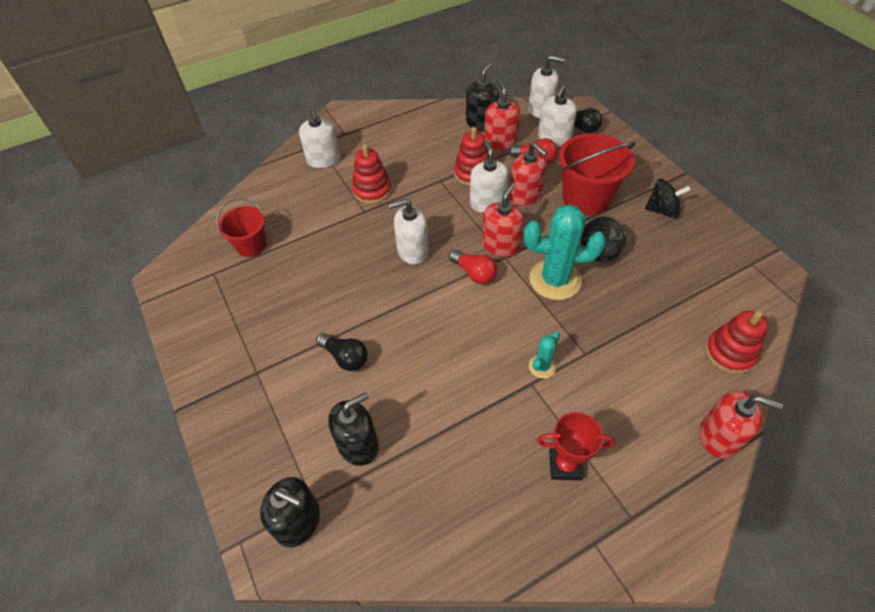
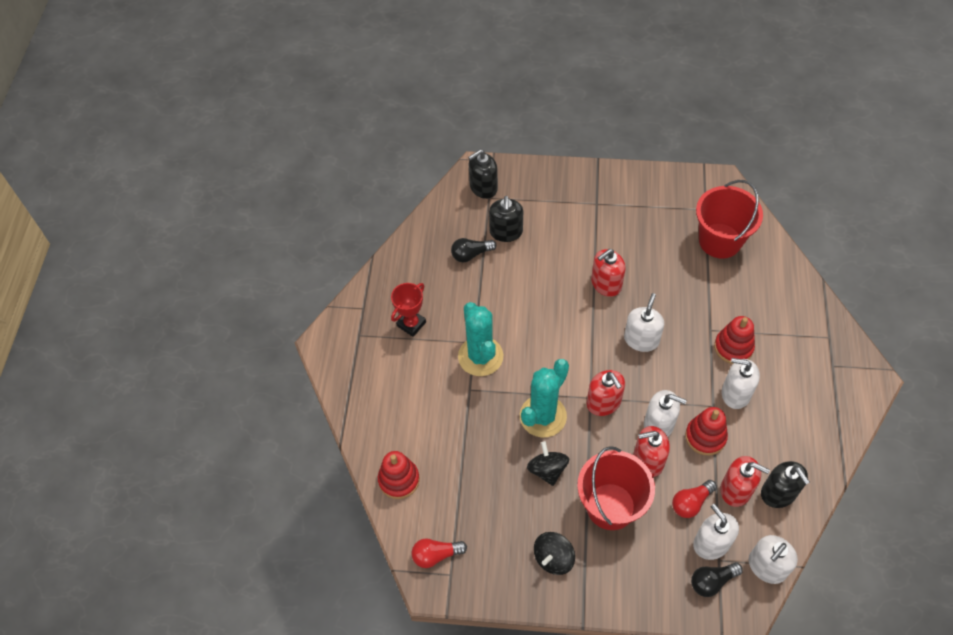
camera: 125 degrees right, 5 degrees up
(251, 246) = (720, 241): red bucket -> red bucket, size x1.64
(323, 159) = (801, 331): white soap dispenser -> white soap dispenser (735, 393)
(345, 357) = (572, 253): black light bulb -> black light bulb (471, 254)
(474, 273) = (588, 367): red light bulb -> red light bulb (436, 555)
(542, 367) = (480, 356): turquoise cactus -> turquoise cactus, size x2.11
(718, 437) = (358, 418): red soap dispenser -> red soap dispenser (606, 284)

